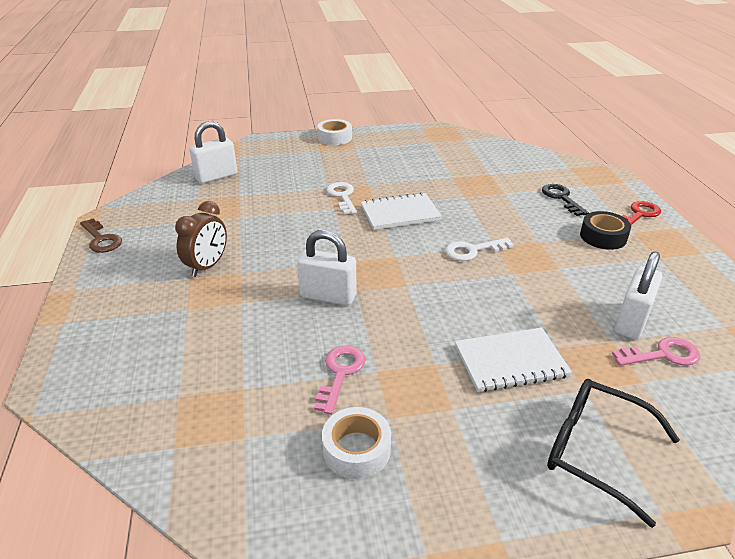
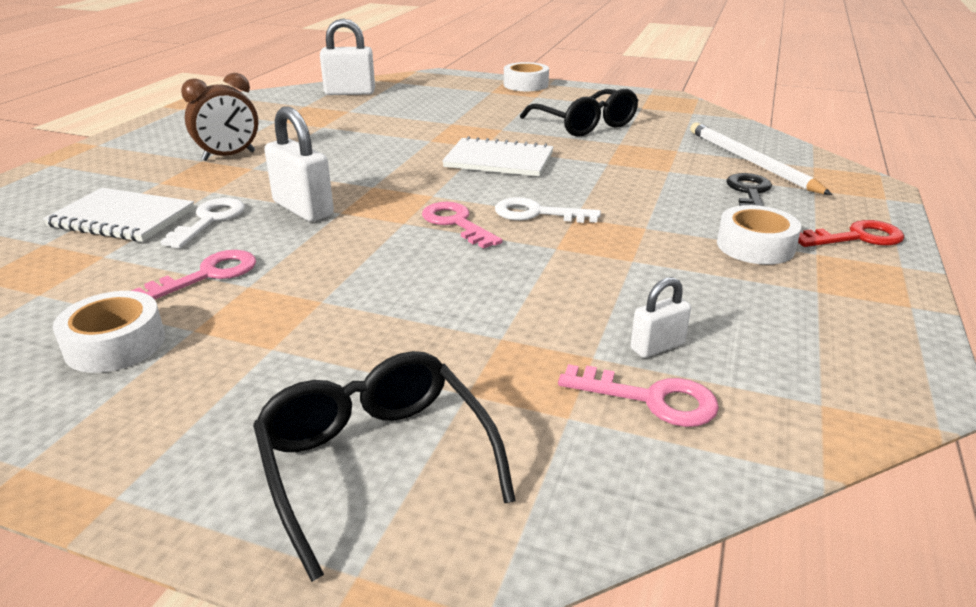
camera: 30 degrees right, 5 degrees down
(101, 239) = (175, 116): brown key -> none
(342, 196) = (455, 133): white key -> white key (210, 220)
(415, 166) = (585, 125): none -> black glasses
(437, 274) = (456, 223): none -> pink key
(510, 361) = (413, 330): white notebook -> white notebook (122, 218)
(537, 173) = (750, 161): none -> white pencil
(603, 237) = (755, 246): black tape -> white tape
(631, 321) = (657, 346): white padlock -> white padlock, size x0.56

